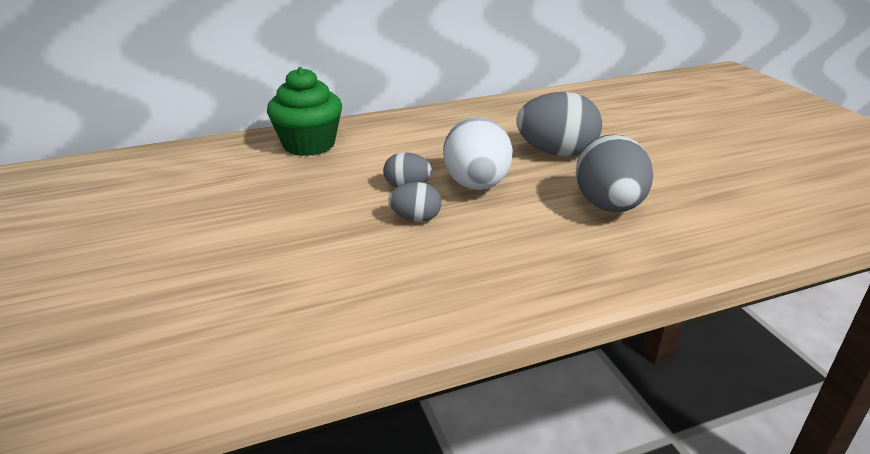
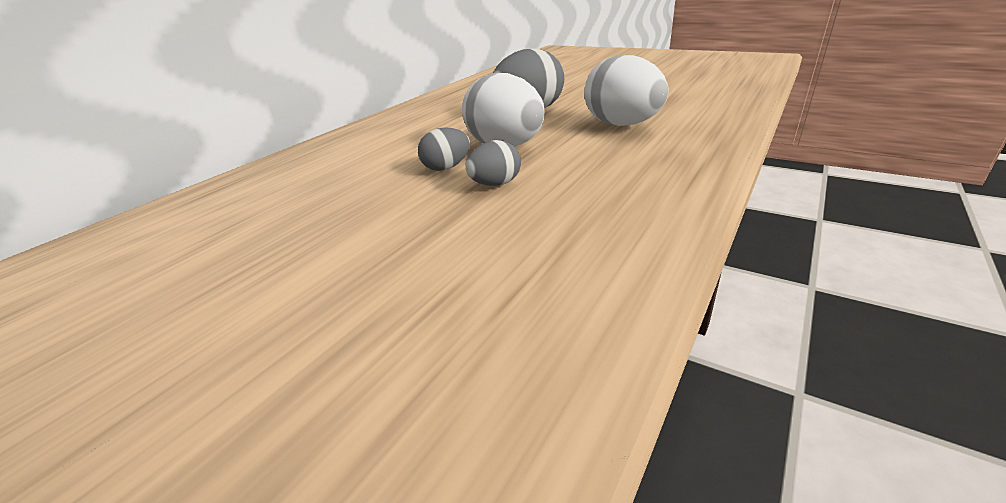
camera: 35 degrees left, 0 degrees up
(309, 144) = (287, 174): green cupcake -> none
(608, 206) = (622, 125): grey egg -> white egg

